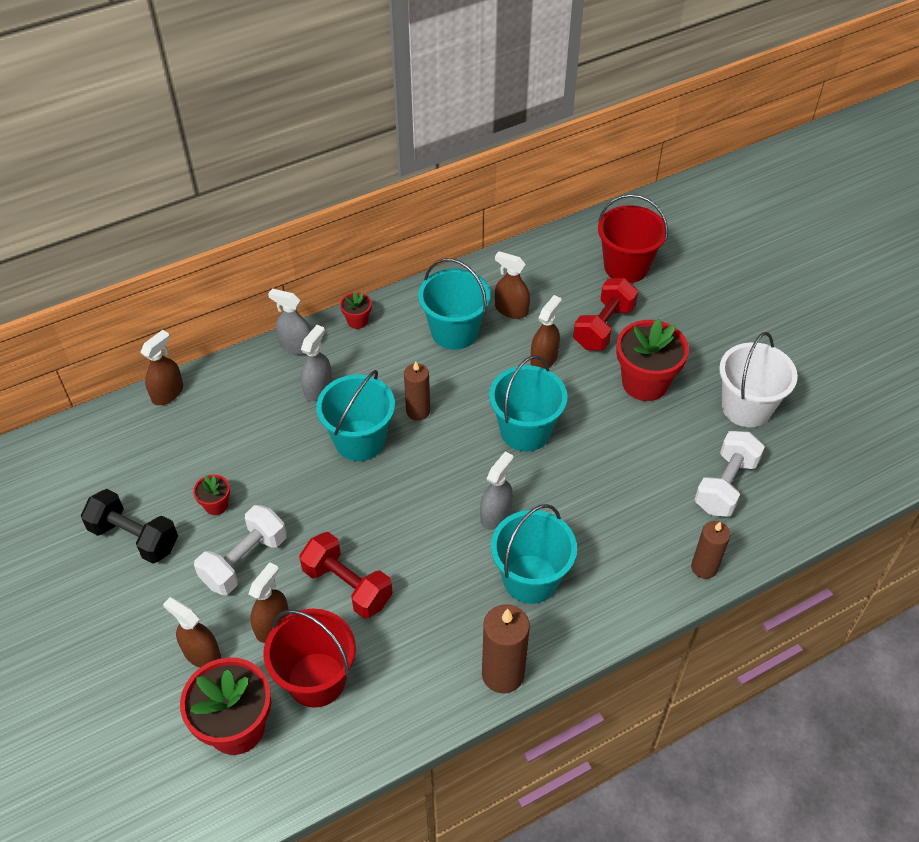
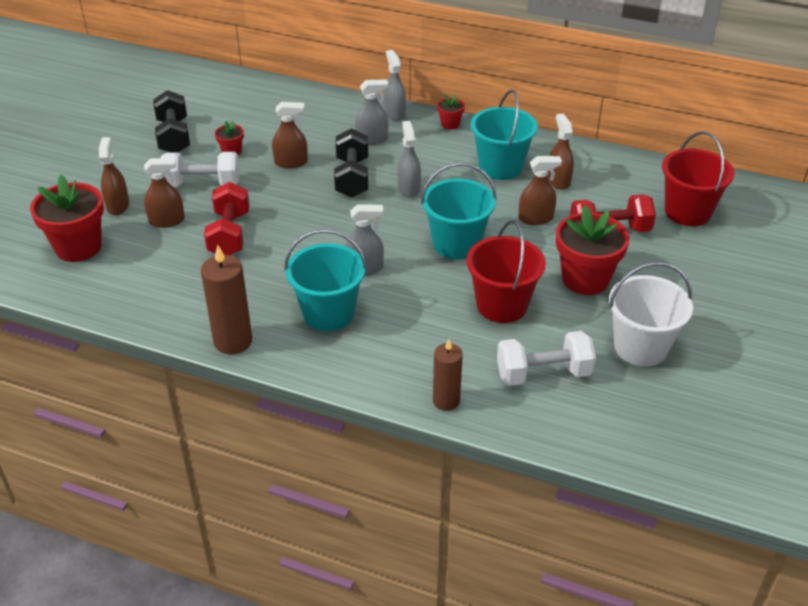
camera: 50 degrees right, 10 degrees down
(167, 393) = (293, 89): brown spray bottle -> brown spray bottle (291, 162)
(316, 679) = (144, 260): red bucket -> red bucket (502, 305)
(359, 440) = (352, 178): turquoise bucket -> black dumbbell
(418, 411) = (409, 188): brown candle -> grey spray bottle

